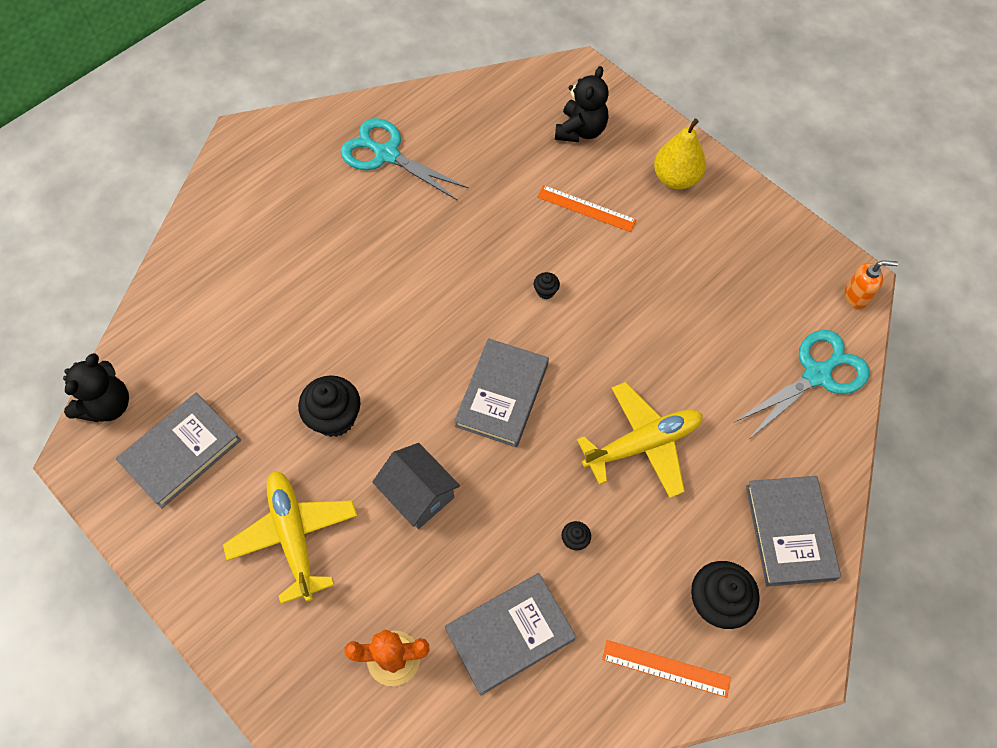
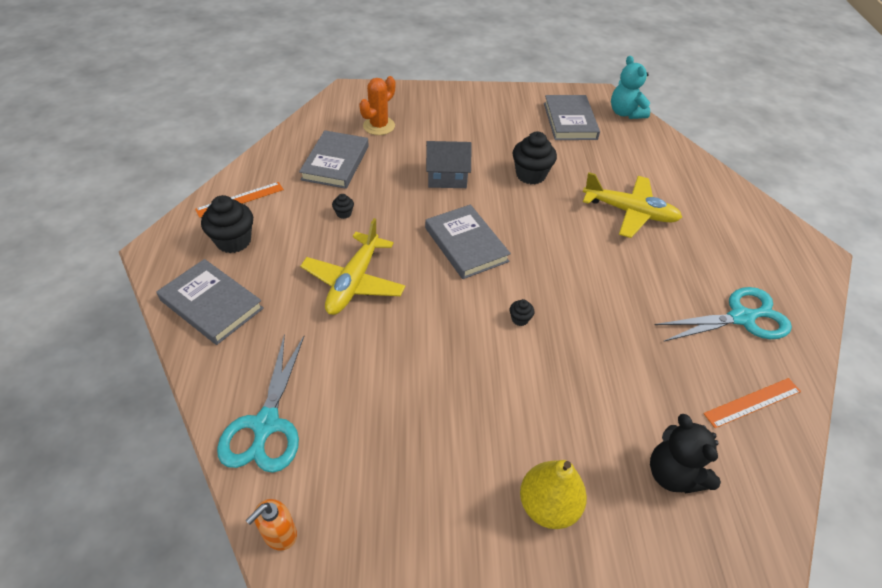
camera: 130 degrees right, 15 degrees down
(108, 405) = (625, 113): black teddy bear -> turquoise teddy bear
(294, 536) = (478, 130): yellow plane -> yellow plane (630, 212)
(586, 208) = (574, 404): orange ruler -> orange ruler (752, 402)

